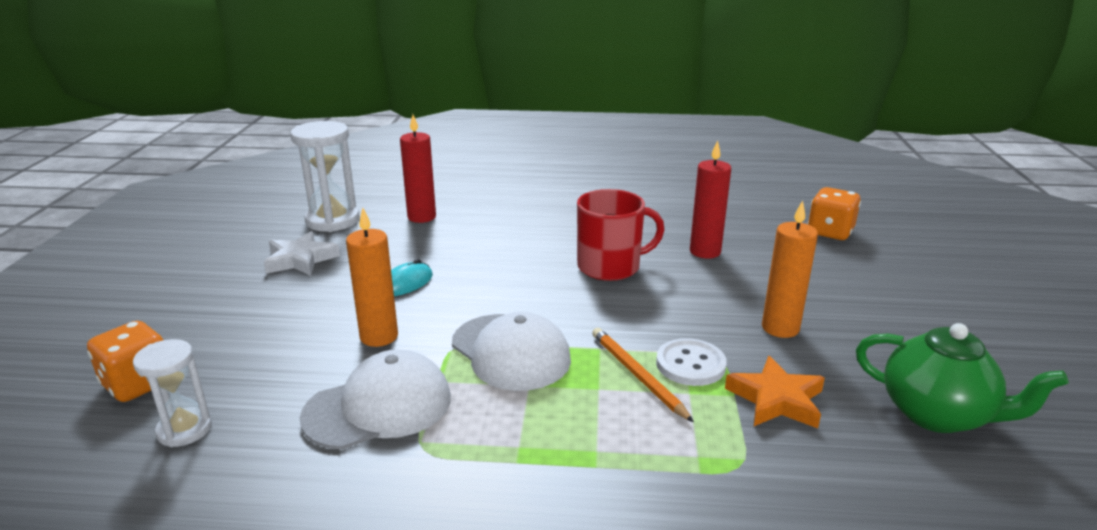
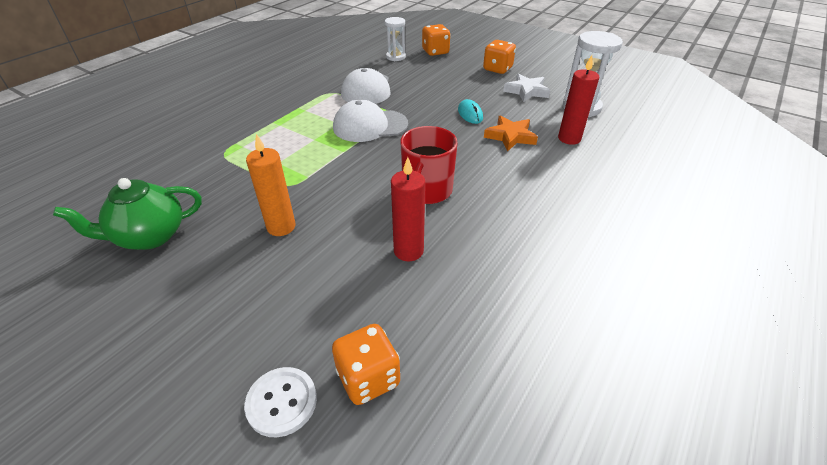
camera: 120 degrees right, 15 degrees up
(218, 297) = (497, 69): none -> orange dice
(379, 336) = (421, 98): orange candle -> none
(637, 375) = (309, 153): orange pencil -> none
(690, 364) = (295, 173): white button -> white button (282, 402)
(776, 399) = (237, 186): orange star -> orange star (510, 136)

